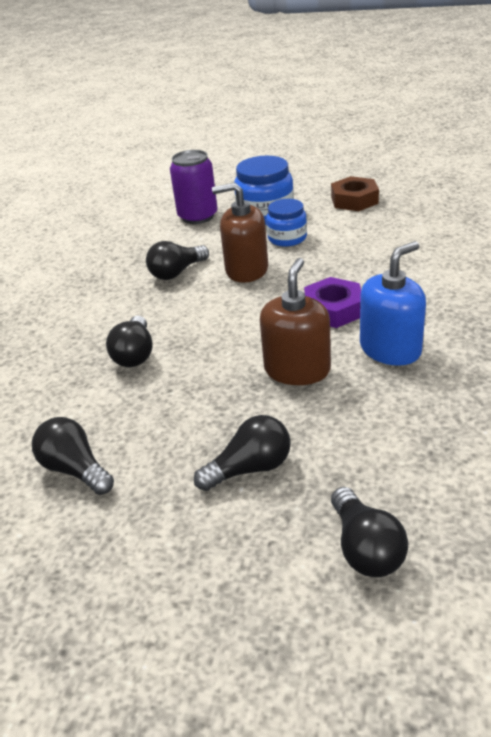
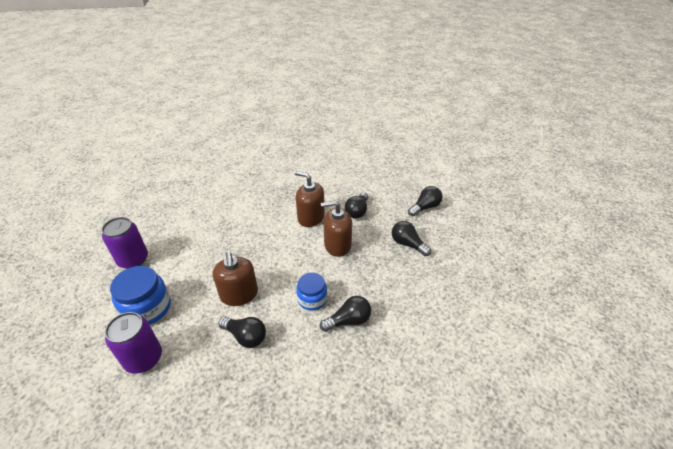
camera: 115 degrees left, 5 degrees up
(75, 469) = (444, 306): black light bulb -> black light bulb (357, 211)
(287, 238) = (192, 284): blue jar -> blue jar (312, 299)
(333, 309) = (280, 243): purple nut -> none
(354, 200) = (133, 260): brown nut -> purple can
(390, 349) = (311, 217): blue soap dispenser -> brown soap dispenser

